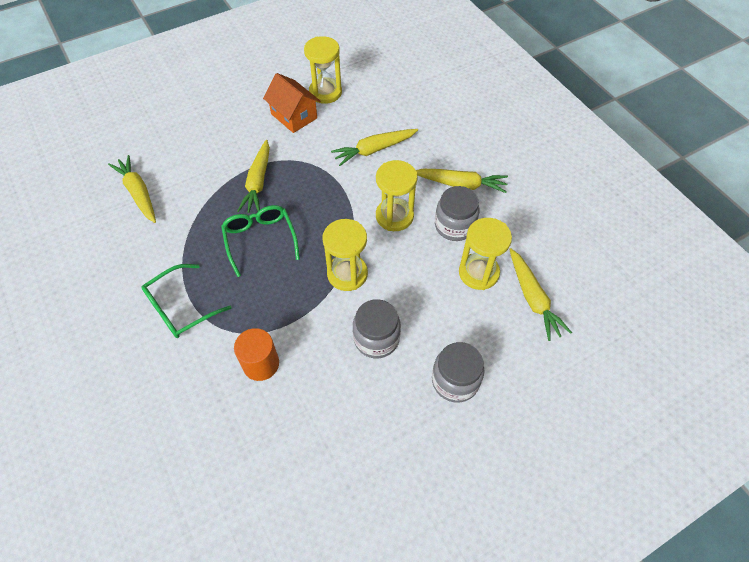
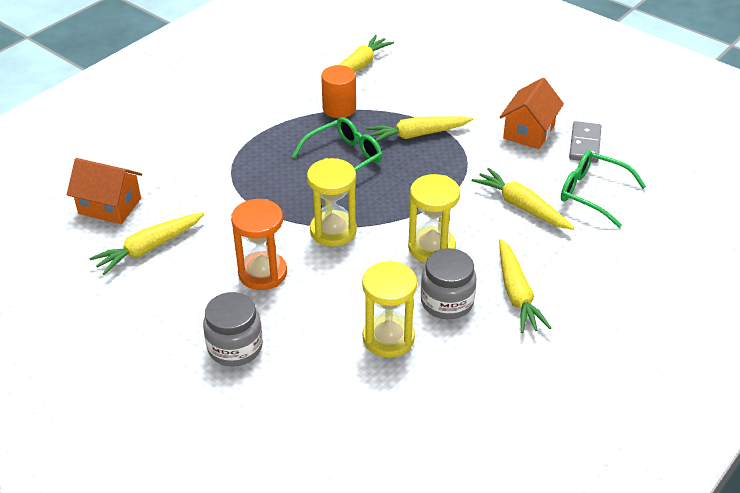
camera: 70 degrees right, 15 degrees down
(180, 308) = (242, 134): green glasses -> green glasses (592, 193)
(225, 451) = (110, 206): none -> orange house
(261, 364) = (203, 201): orange cylinder -> orange cylinder (339, 108)
(325, 92) = (584, 144): yellow hourglass -> grey domino
(376, 339) = (262, 273): grey jar -> orange hourglass
(533, 298) = (375, 397): yellow carrot -> yellow carrot (149, 248)

